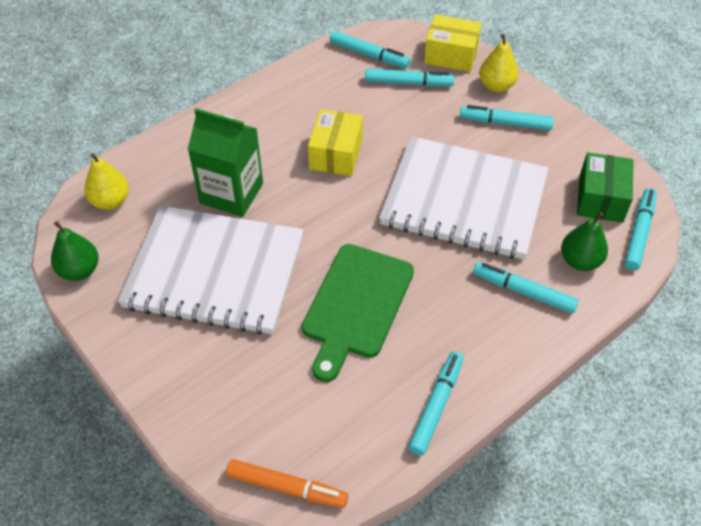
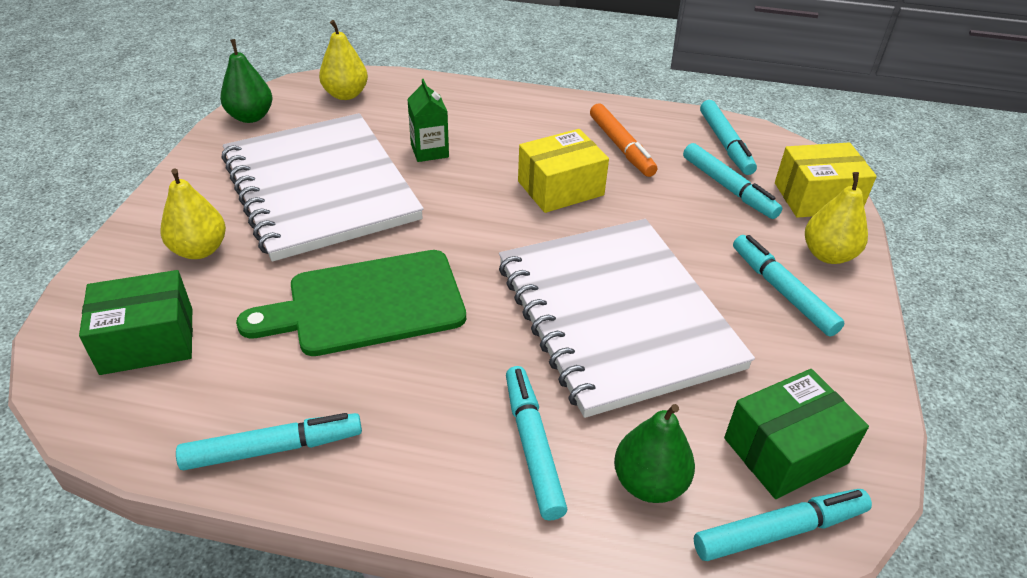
camera: 50 degrees right, 10 degrees down
(220, 369) = (199, 250): none -> yellow pear
(231, 193) = (429, 151): green carton -> green carton, size x0.55
(287, 487) = (71, 374): orange marker -> orange marker (621, 147)
(290, 434) = (147, 340): none -> green box
(451, 55) = (816, 197): yellow box -> yellow box turned 75 degrees counterclockwise

